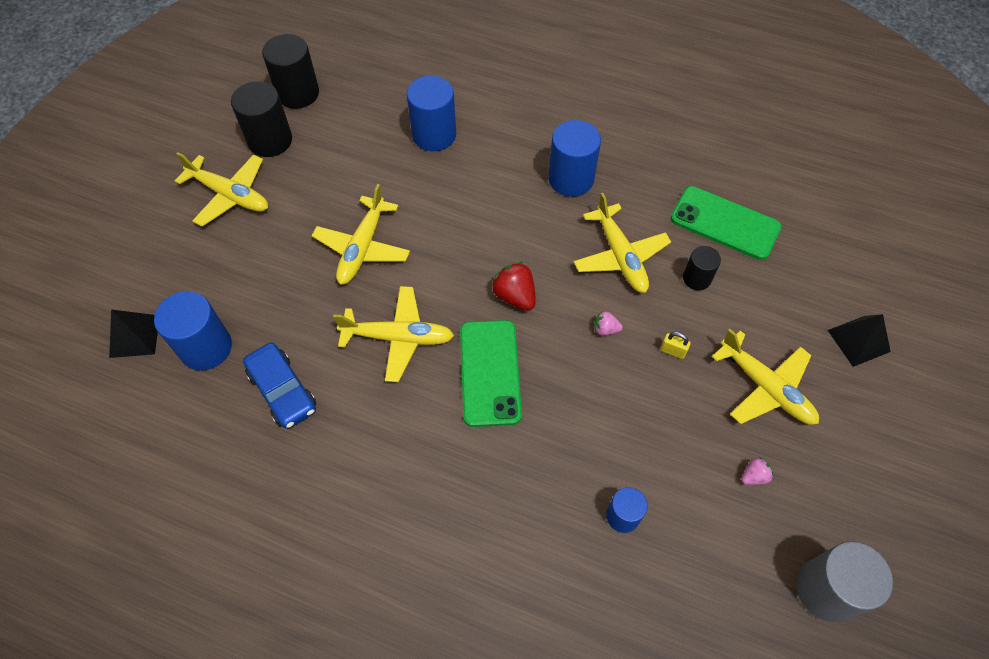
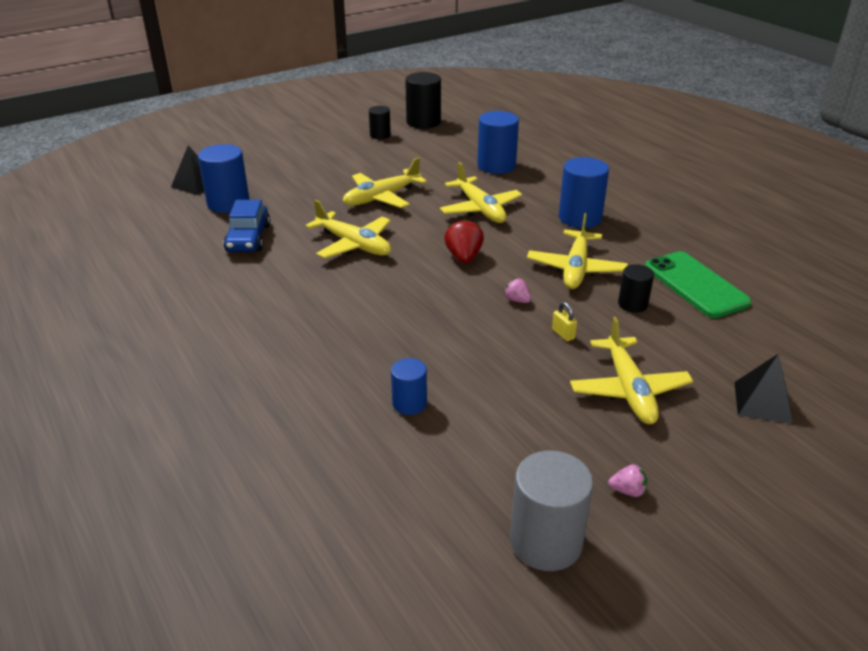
camera: 35 degrees right, 25 degrees down
(230, 195) = (326, 149): yellow plane -> yellow plane (480, 209)
(270, 140) = (380, 135): black cylinder -> black cylinder, size x0.58
(490, 372) = (398, 286): green phone -> none
(753, 476) = (555, 436): pink strawberry -> pink strawberry (627, 491)

